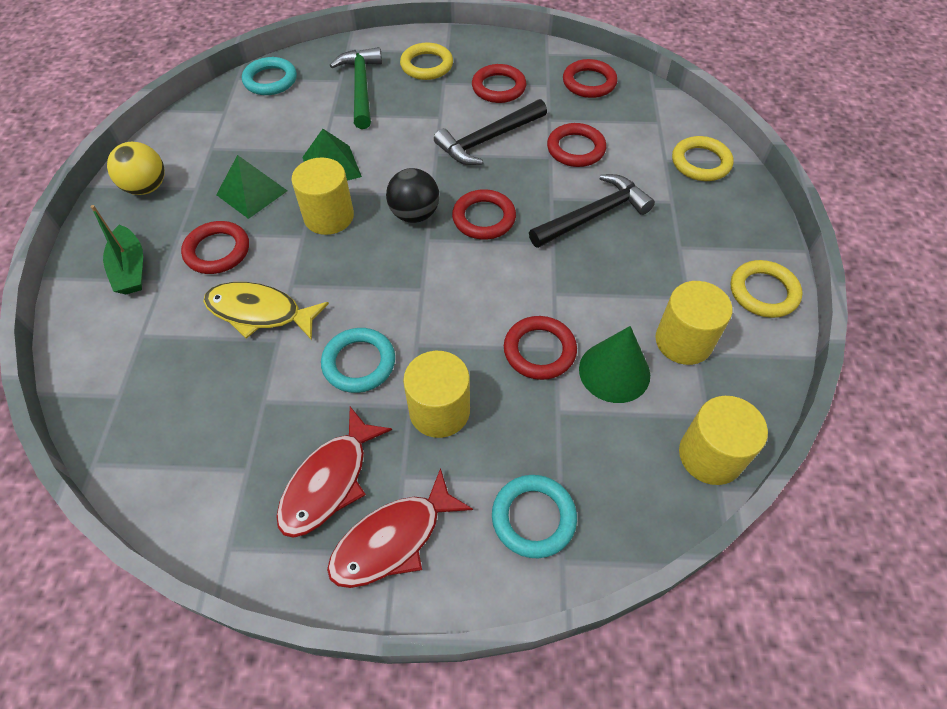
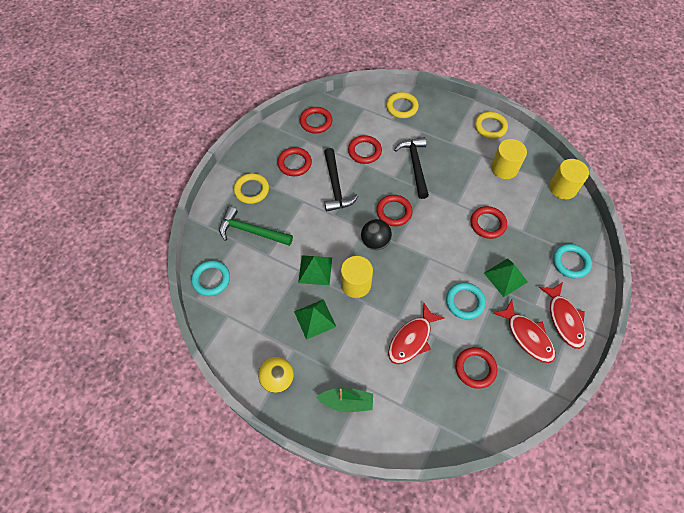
camera: 65 degrees left, 5 degrees up
(217, 251) = (355, 350): red ring -> red ring (475, 368)
(260, 312) = (412, 339): yellow fish -> red fish
(439, 411) = (505, 277): yellow cylinder -> green pyramid
(614, 371) = (510, 201): green cone -> none

